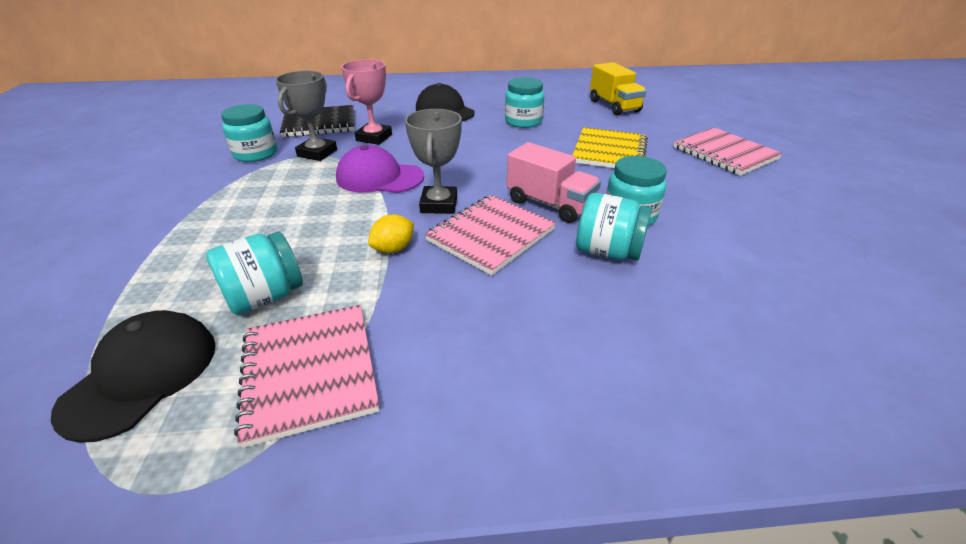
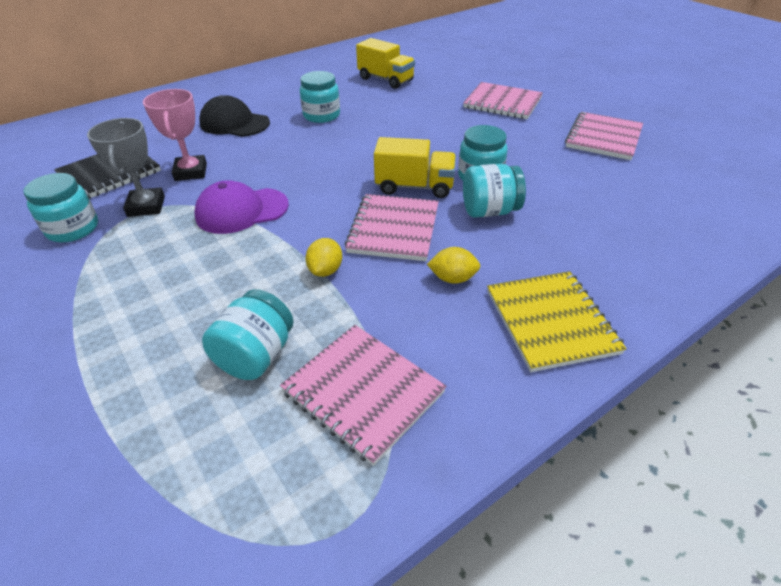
camera: 30 degrees left, 5 degrees up
(142, 375) = (219, 466): black cap -> none
(439, 204) = (324, 218): grey trophy -> none
(502, 303) = (452, 278): none -> yellow lemon
(550, 204) = (414, 187): pink truck -> yellow truck
(609, 151) = (419, 125): yellow notebook -> yellow notebook (550, 321)
(829, 220) = (603, 138): none -> pink notebook

